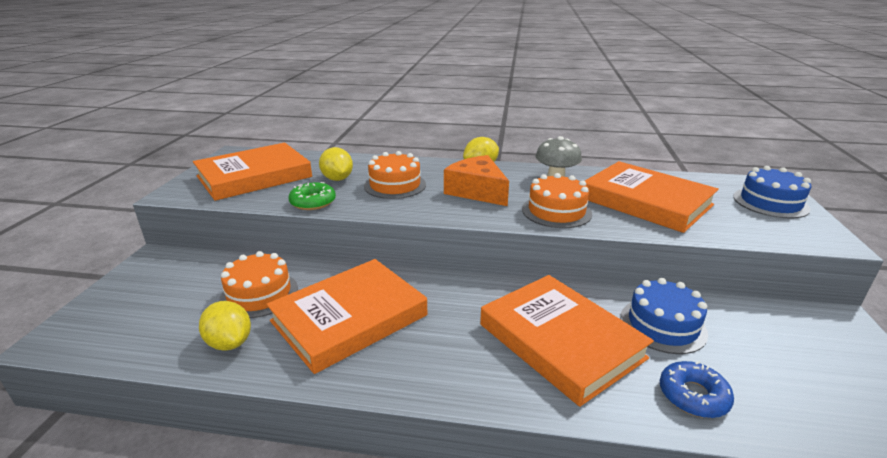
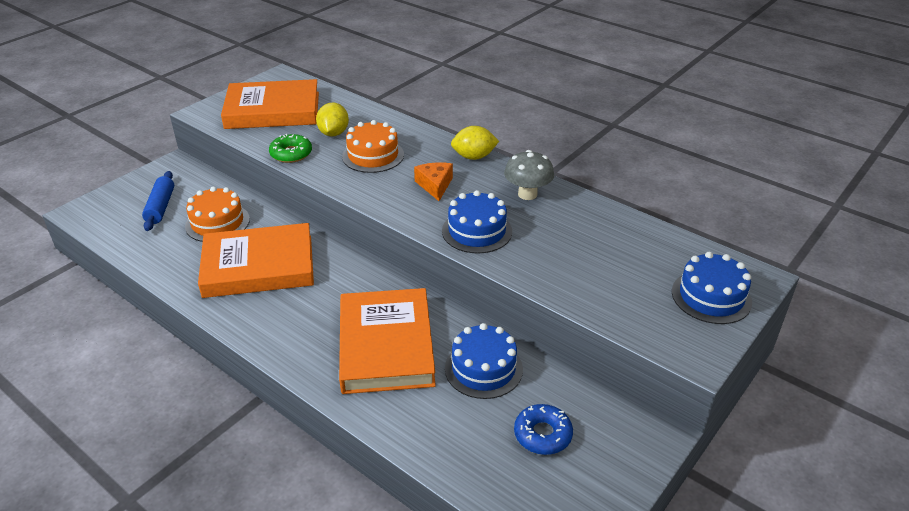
camera: 30 degrees right, 10 degrees up
(171, 300) = (160, 207): none -> blue rolling pin
(230, 343) = (171, 254): yellow lemon -> none
(477, 191) = (435, 185): orange cheese -> orange cheese, size x0.64
(556, 211) = (477, 231): orange cake -> blue cake
(645, 201) = (578, 250): orange book -> none
(693, 396) = (431, 425): blue donut -> blue donut (542, 434)

